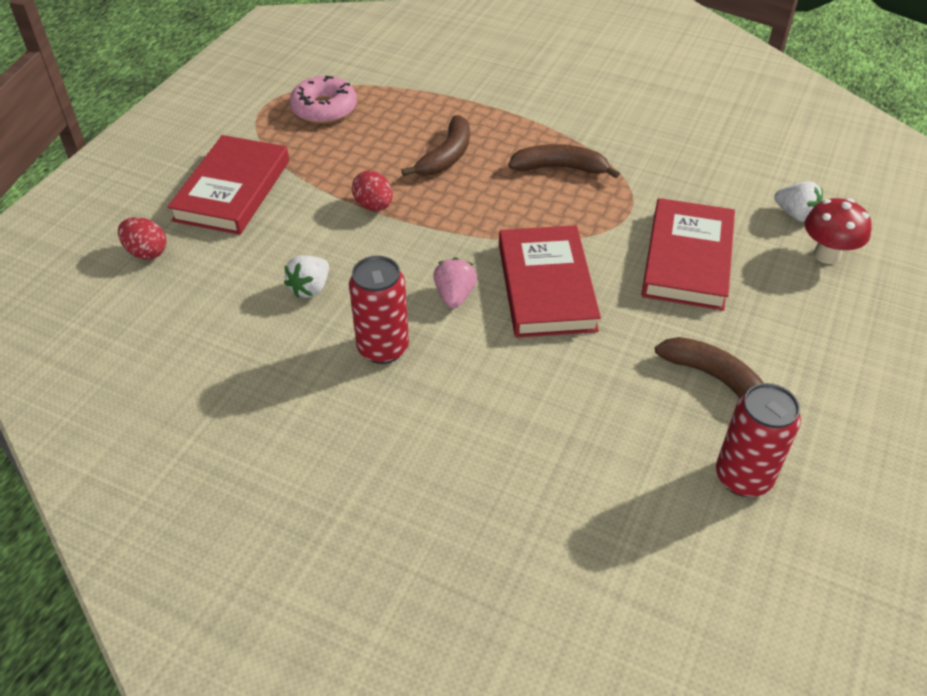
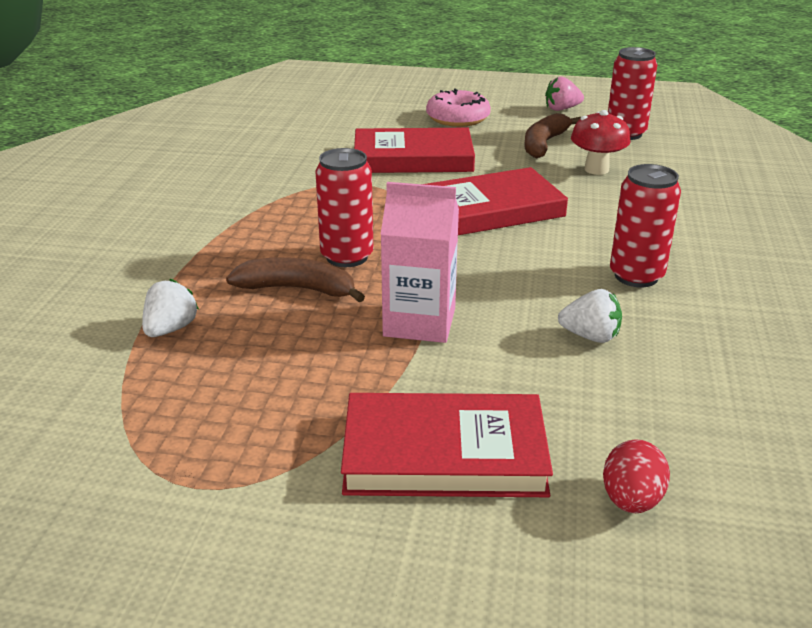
camera: 105 degrees left, 15 degrees down
(324, 109) = (199, 413): pink donut -> pink donut (458, 118)
(374, 206) = (419, 322): red egg -> pink carton
(454, 296) = (535, 250): pink strawberry -> pink strawberry (561, 109)
(486, 185) = (347, 257): none -> red can
(560, 168) = (298, 220): brown banana -> none
(795, 214) = (331, 124): white strawberry -> white strawberry (171, 329)
(827, 255) = (378, 114): red mushroom -> red mushroom (596, 169)

